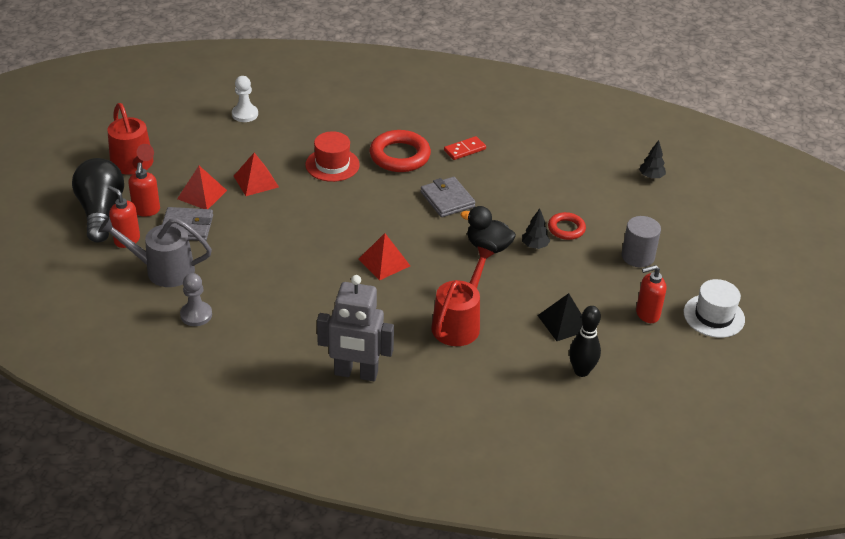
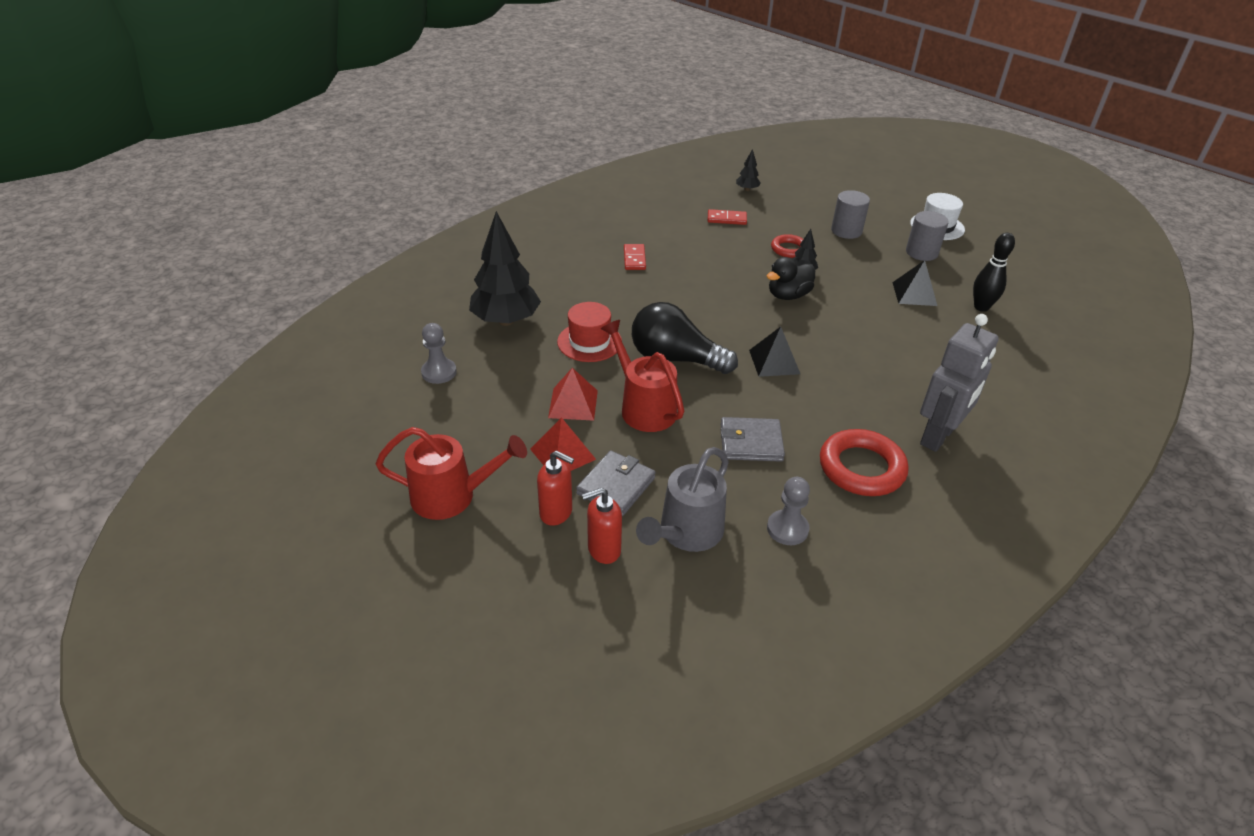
camera: 60 degrees left, 0 degrees up
(101, 211) = (524, 558): black light bulb -> black light bulb (675, 359)
(245, 114) = (439, 372): white pawn -> grey pawn
(325, 119) = (506, 320): none -> black tree
(384, 262) = (774, 362): red pyramid -> black pyramid
(400, 156) = (611, 296): red ring -> red ring (861, 468)
(447, 199) = (702, 293): grey wallet -> grey wallet (751, 442)
(459, 323) = (889, 348): red watering can -> red watering can (643, 407)
(582, 179) = (727, 219): none -> red domino
(647, 314) = (921, 252): red soap dispenser -> grey cylinder

